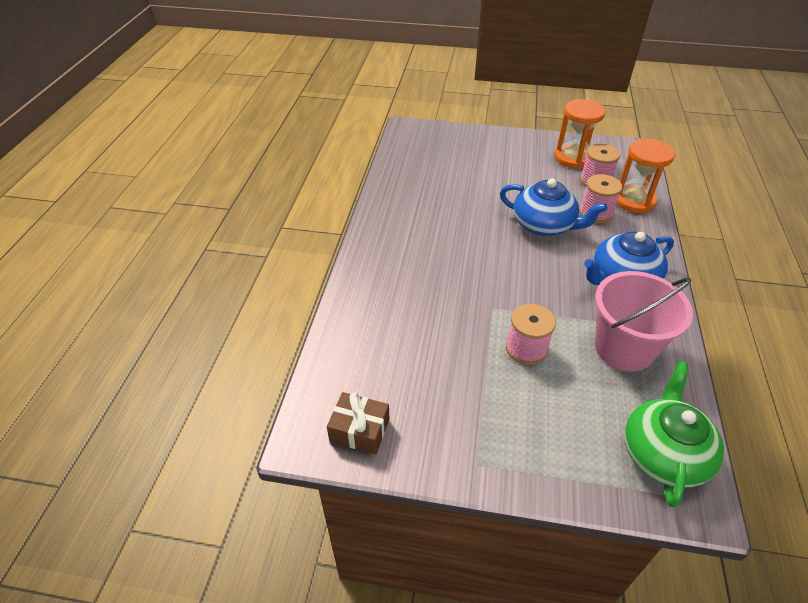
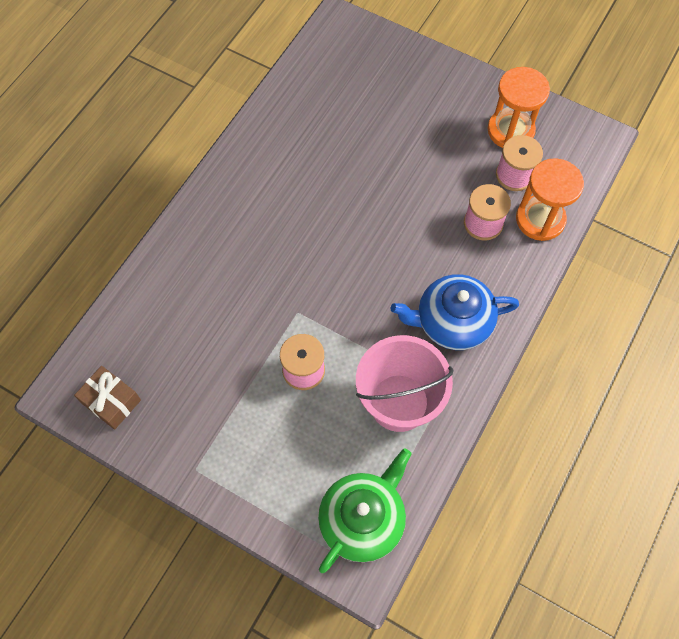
camera: 20 degrees right, 20 degrees up
(544, 225) = (414, 222): blue teapot -> none

